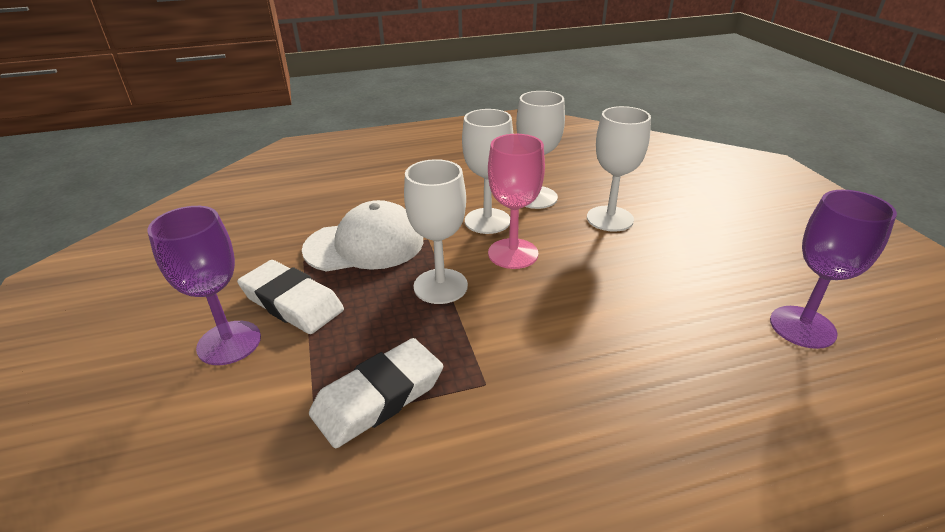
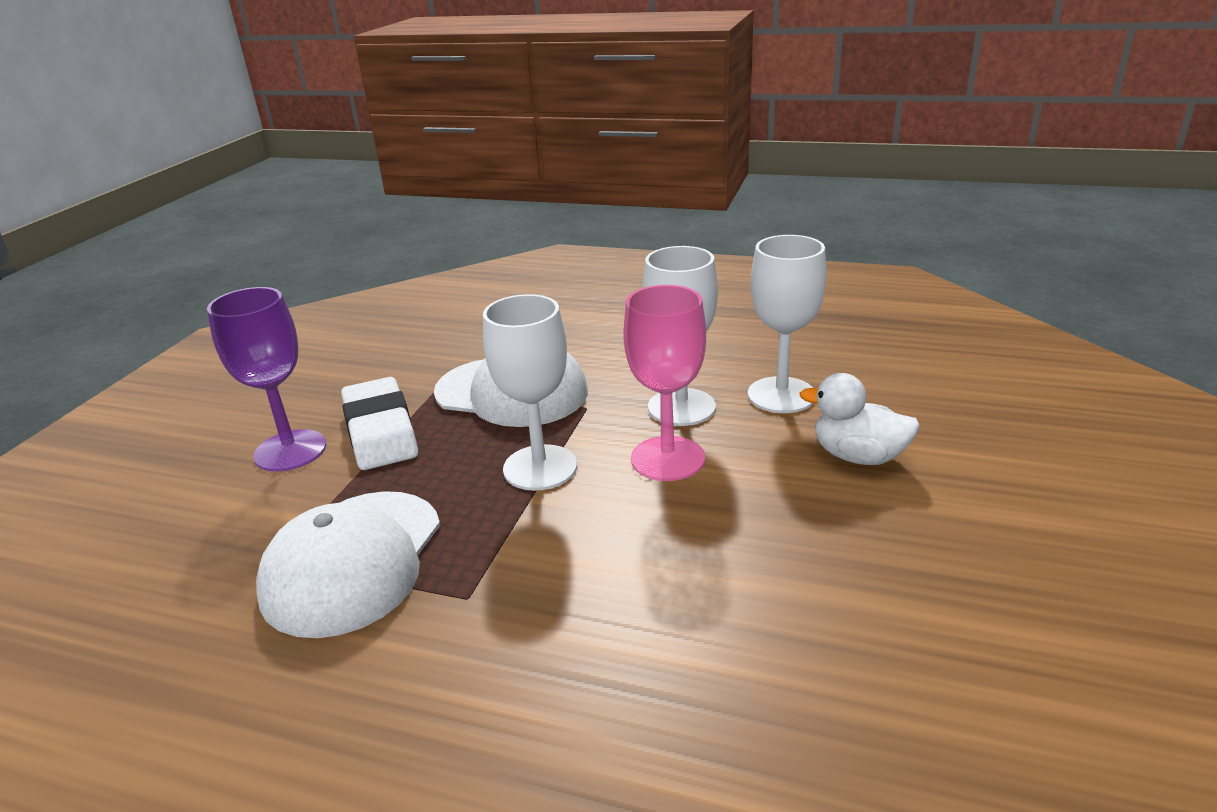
camera: 35 degrees right, 5 degrees down
(378, 397) = (353, 561): white eraser -> white cap
(610, 219) = (858, 456): white goblet -> white duck
(802, 327) = (997, 730): purple goblet -> none

